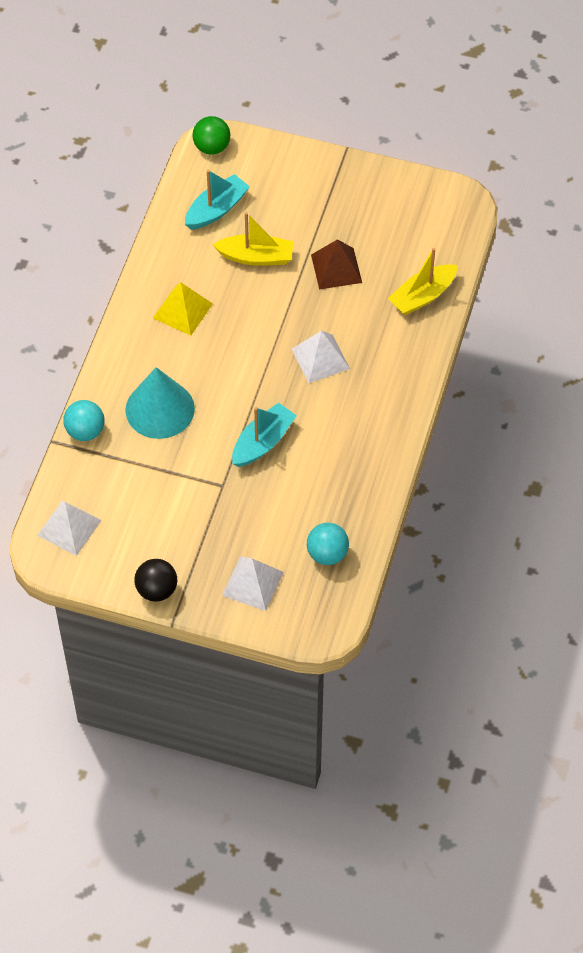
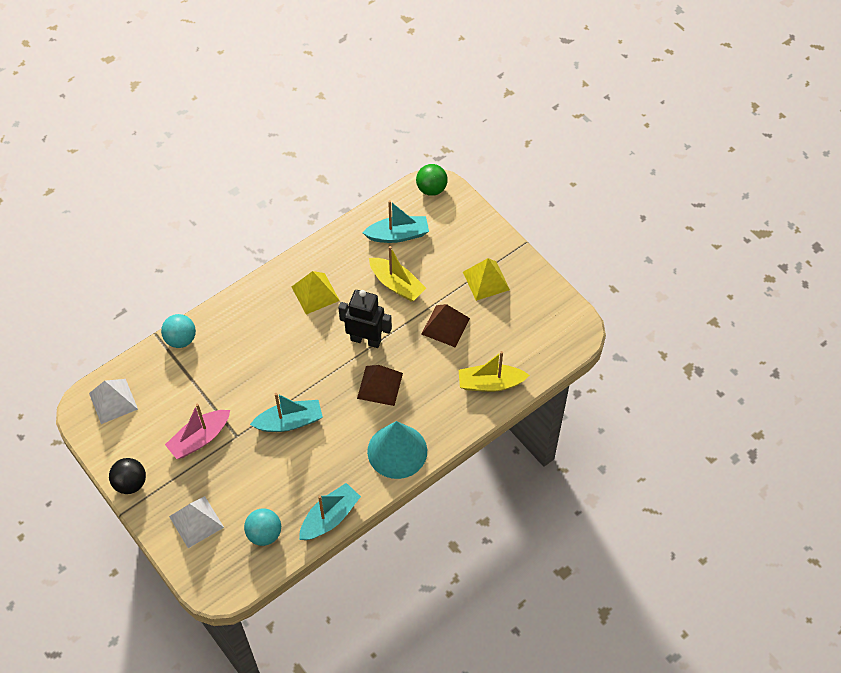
camera: 35 degrees right, 0 degrees up
(160, 409) = (241, 354): turquoise cone -> turquoise cone (397, 451)
(188, 509) = (200, 439): none -> pink boat
(270, 325) = (366, 340): none -> black robot
(320, 358) = (380, 385): white pyramid -> brown pyramid
(339, 204) = (486, 280): none -> yellow pyramid
(376, 502) = (330, 517): none -> turquoise boat

